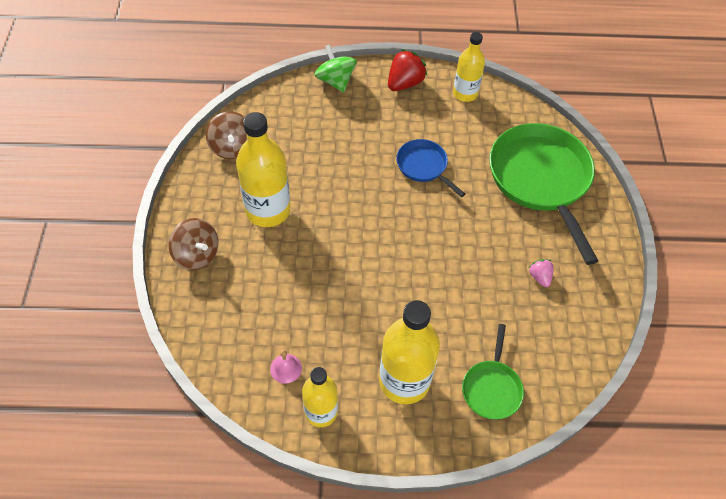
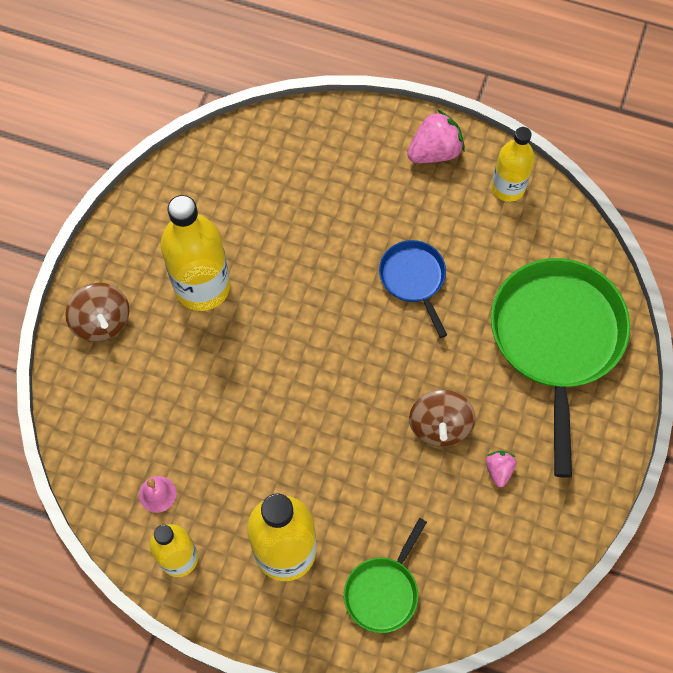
camera: 20 degrees right, 10 degrees up
(232, 147) = (187, 188): brown spinning top -> brown spinning top (439, 426)
(335, 81) = (346, 125): green spinning top -> none
(404, 83) = (434, 152): red strawberry -> pink strawberry

